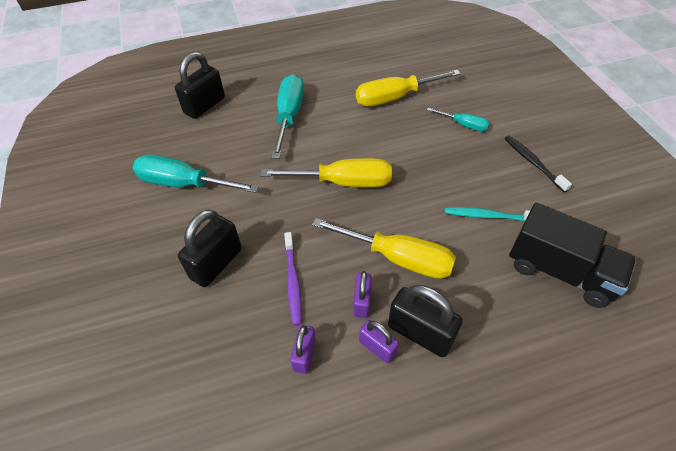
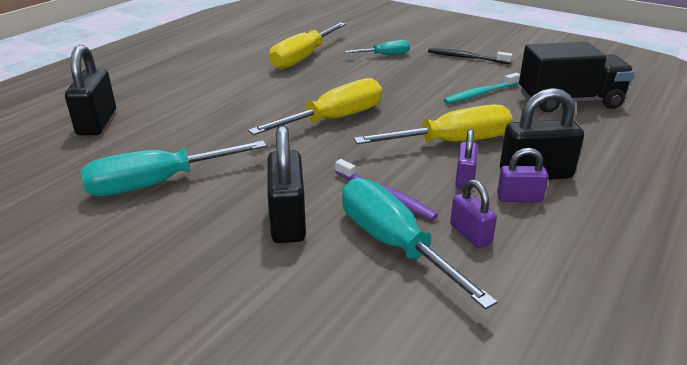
camera: 40 degrees left, 20 degrees down
(289, 116) = (213, 99): turquoise screwdriver -> turquoise screwdriver (394, 244)
(362, 302) = (464, 179): purple padlock -> purple padlock turned 45 degrees clockwise

